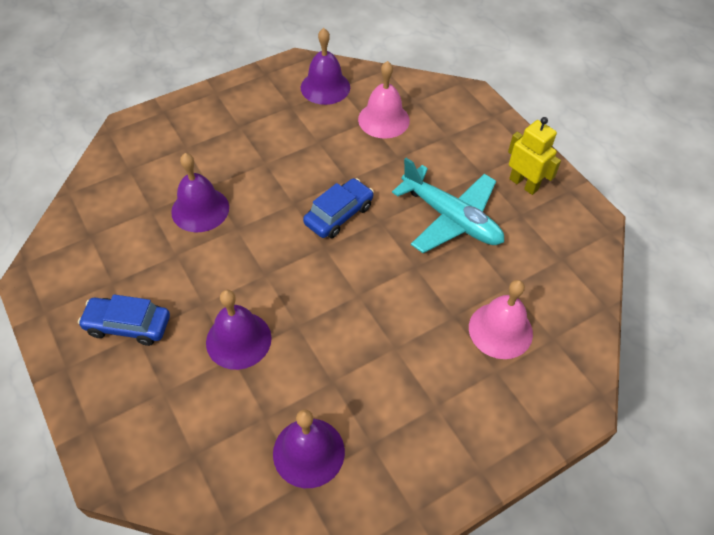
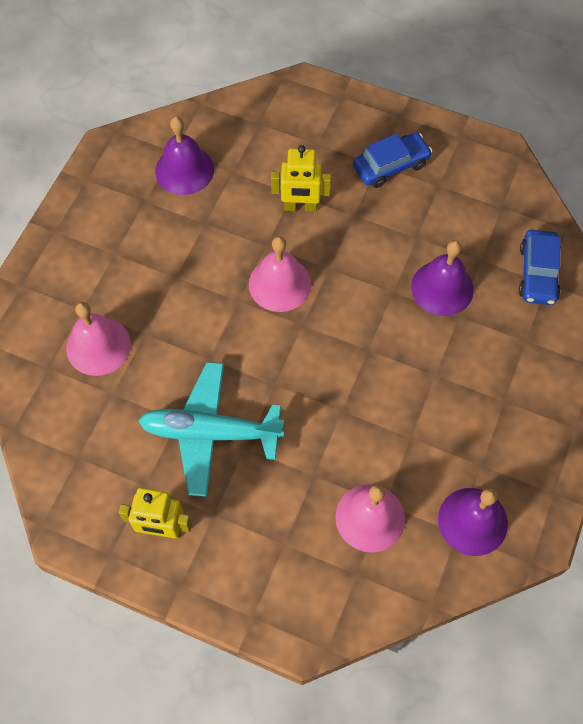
camera: 145 degrees right, 10 degrees up
(238, 340) = (300, 207): purple bell -> yellow robot
(315, 287) = (279, 284): none -> pink bell
(338, 214) = (318, 365): blue car -> blue car (538, 273)

